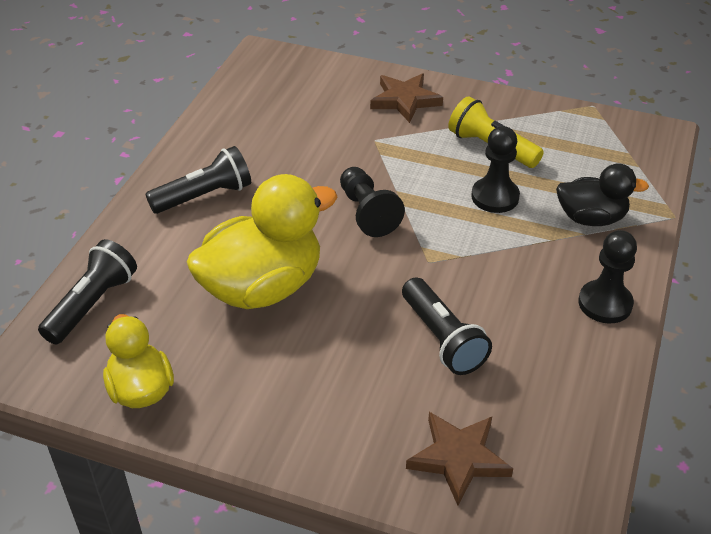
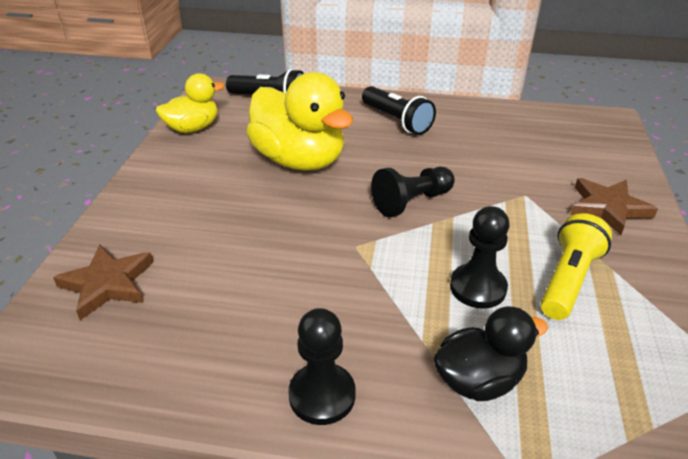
camera: 80 degrees right, 5 degrees down
(442, 339) = (251, 263): black flashlight -> none
(591, 218) = (478, 380): black duck -> black duck turned 105 degrees counterclockwise

